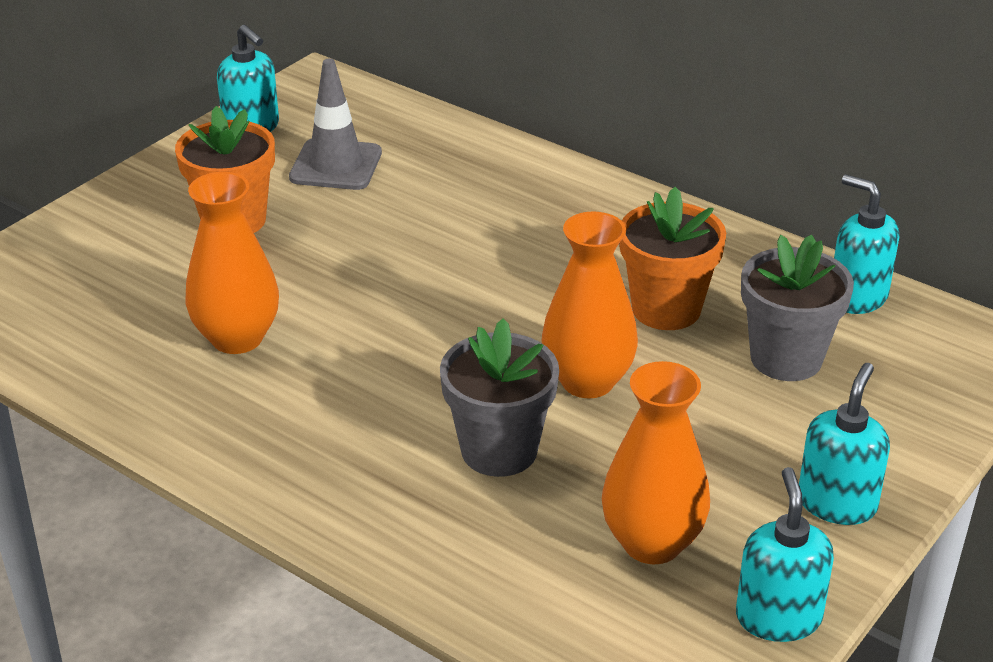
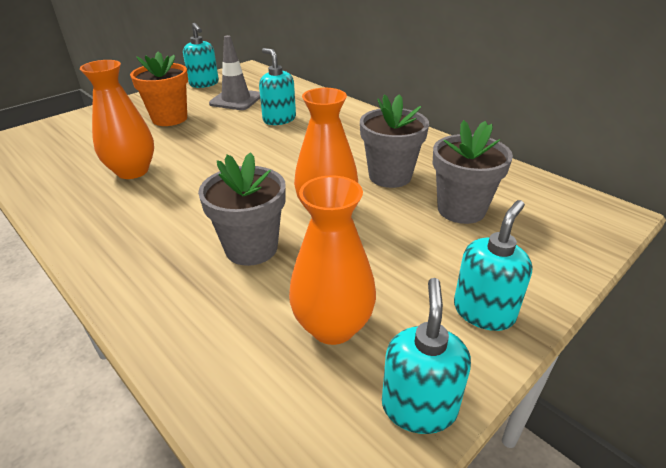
camera: 10 degrees right, 0 degrees up
(666, 309) = (390, 176): orange flower pot -> grey flower pot
(857, 297) = (513, 179): turquoise soap dispenser -> turquoise soap dispenser (279, 119)

